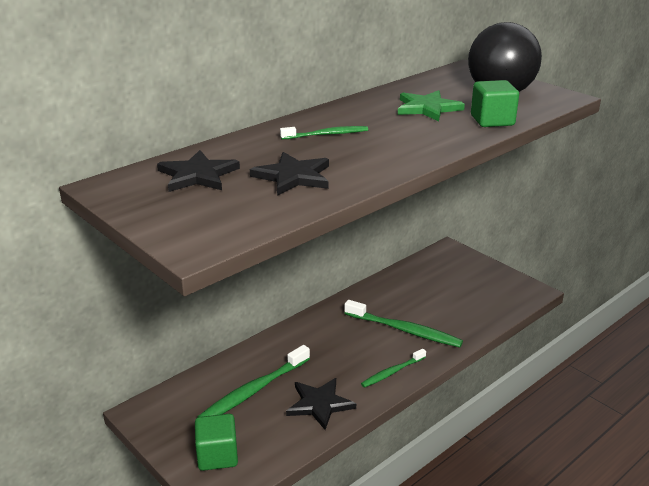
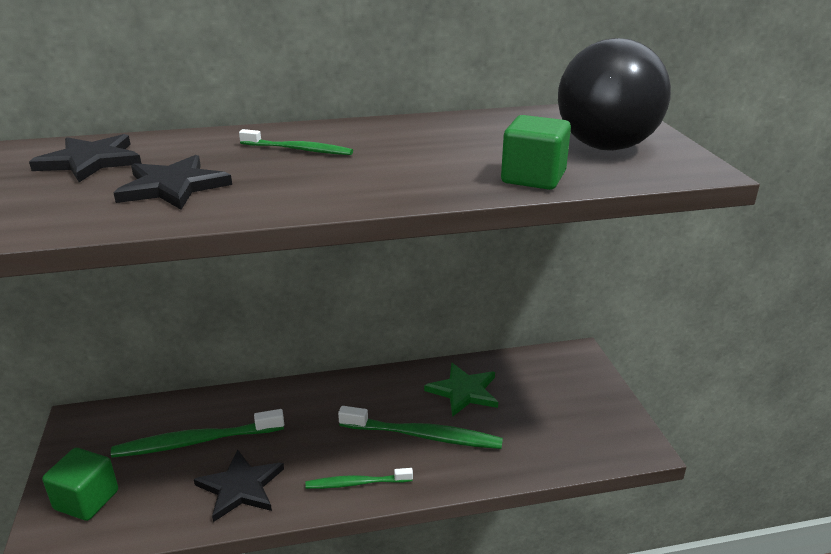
camera: 30 degrees right, 0 degrees up
(404, 330) = (423, 435): green toothbrush -> green toothbrush turned 45 degrees counterclockwise
(427, 108) = (473, 145): green star -> green star (464, 391)

